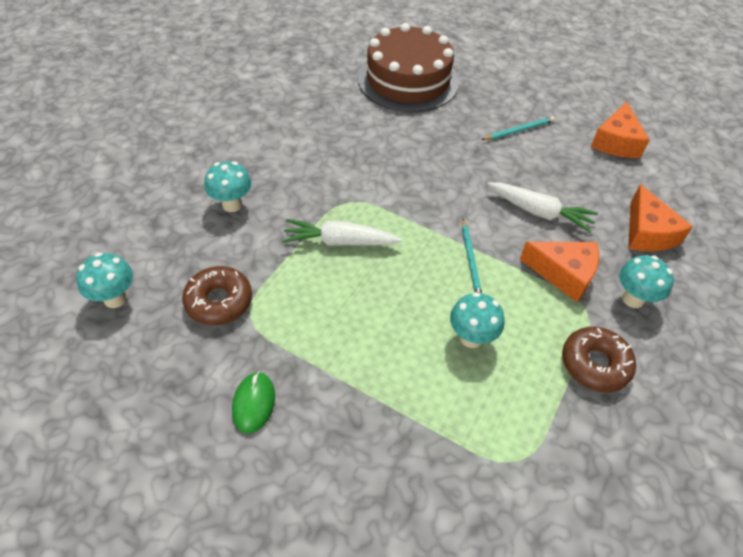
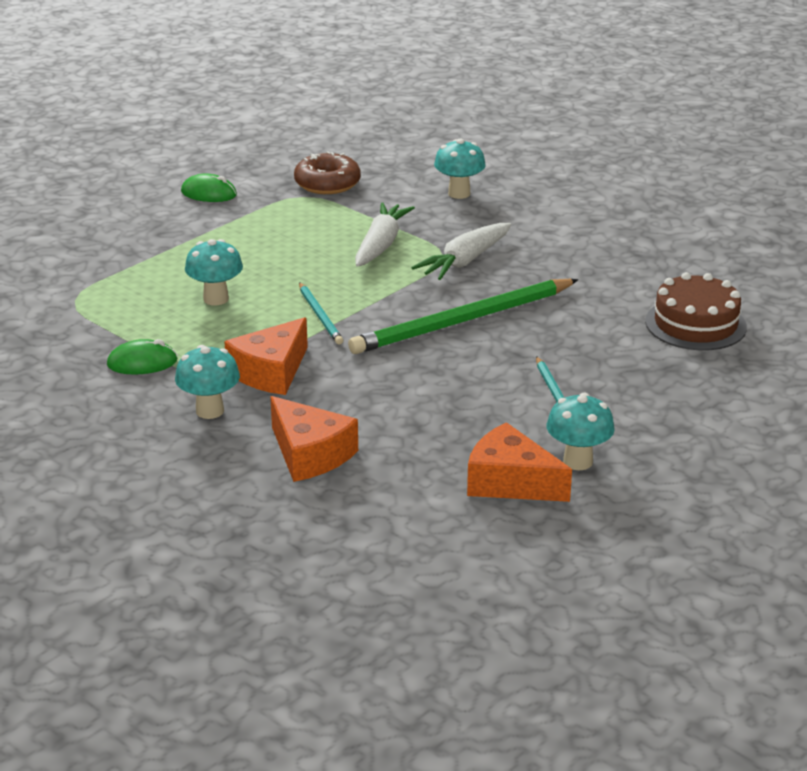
camera: 105 degrees right, 20 degrees down
(115, 298) = (352, 142): turquoise mushroom -> turquoise mushroom (578, 461)
(408, 80) = (695, 324): brown cake -> brown cake, size x0.62
(446, 180) = (462, 321): none -> green pencil
(470, 260) = (320, 316): turquoise pencil -> turquoise pencil turned 120 degrees counterclockwise
(539, 212) = (379, 377): white carrot -> white carrot (465, 261)
(595, 364) = (142, 363): brown donut -> green mouse
(647, 232) = (310, 454): orange cheese -> orange cheese turned 135 degrees counterclockwise

